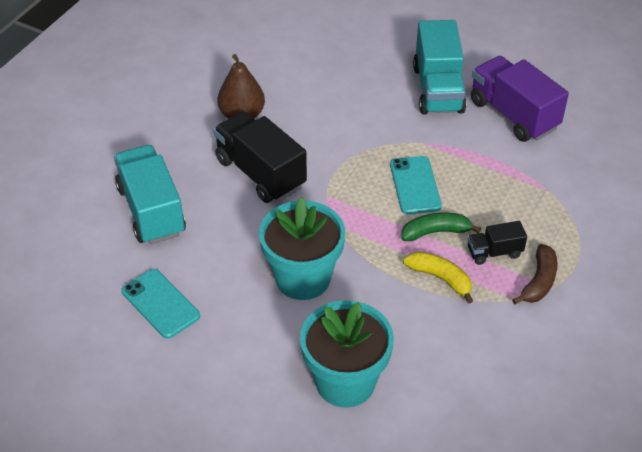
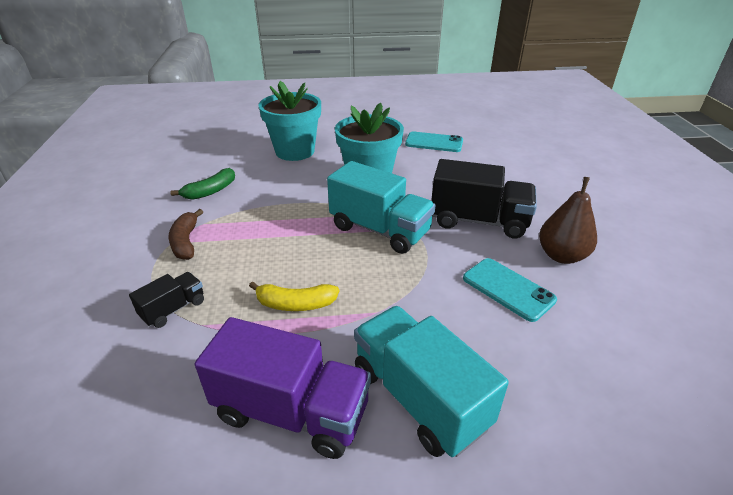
camera: 145 degrees right, 10 degrees down
(151, 211) = (509, 173): turquoise truck -> turquoise truck (380, 230)
(415, 185) = (345, 268): turquoise phone -> turquoise phone (508, 289)
(436, 232) = (297, 240): green banana -> green banana (210, 191)
(440, 278) = (271, 214): yellow banana -> yellow banana (295, 304)
(494, 252) = (236, 246): black truck -> black truck (173, 309)

